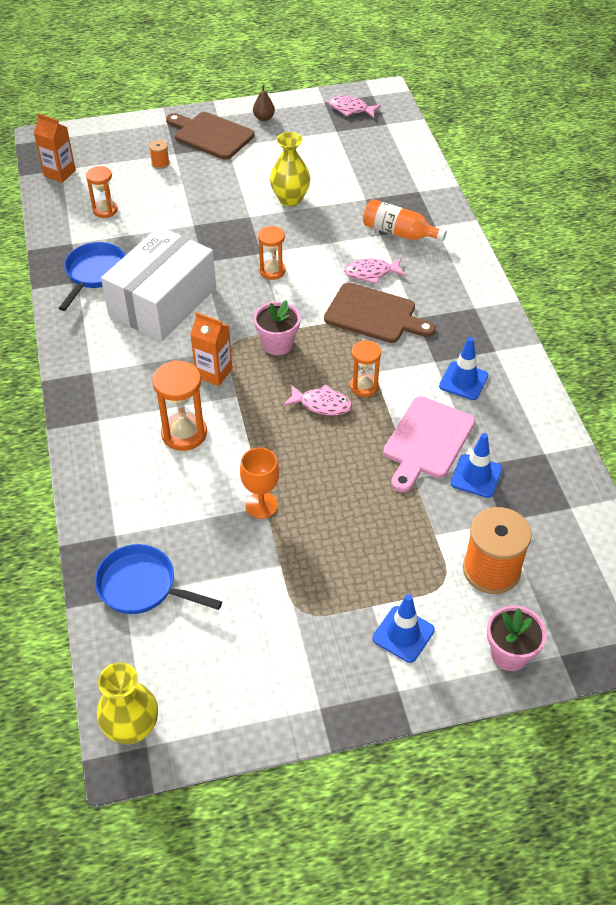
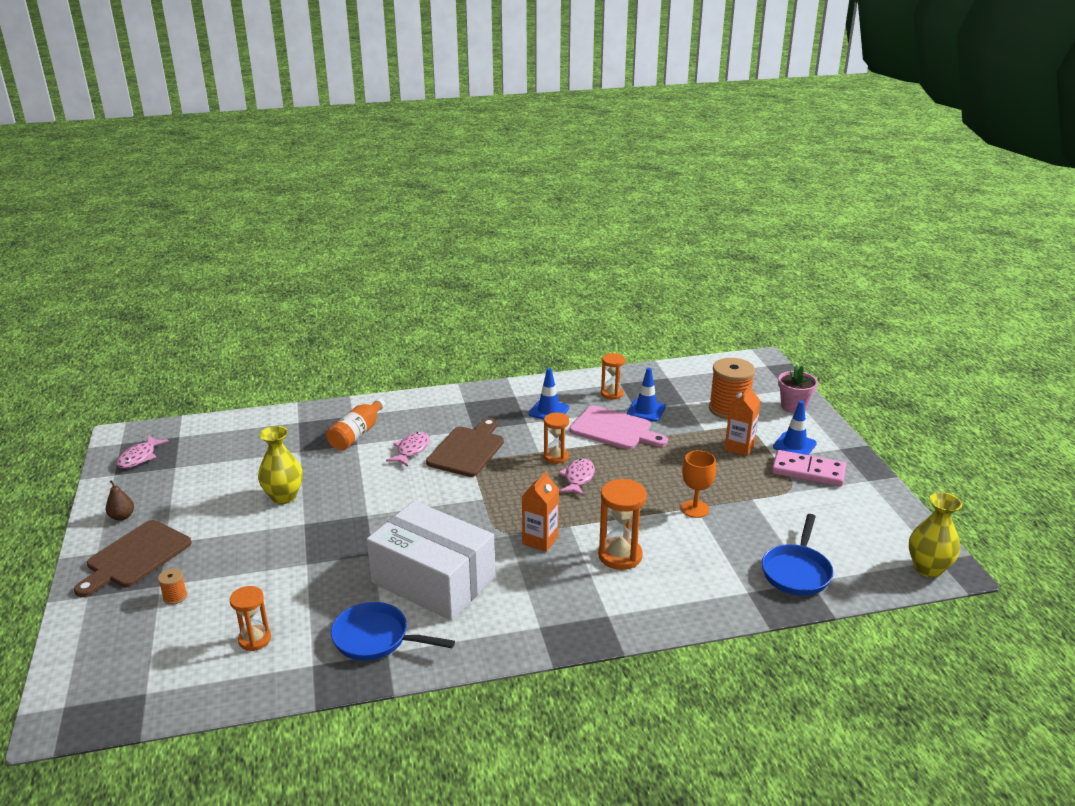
camera: 90 degrees left, 20 degrees down
(59, 173) = (154, 693): orange carton -> orange carton (739, 447)
(272, 271) = (397, 507): orange hourglass -> orange hourglass (612, 394)
(277, 344) = (502, 502): pink flower pot -> none
(340, 638) = (808, 471): none -> pink domino
(371, 273) = (411, 450): pink fish -> pink fish turned 150 degrees counterclockwise

